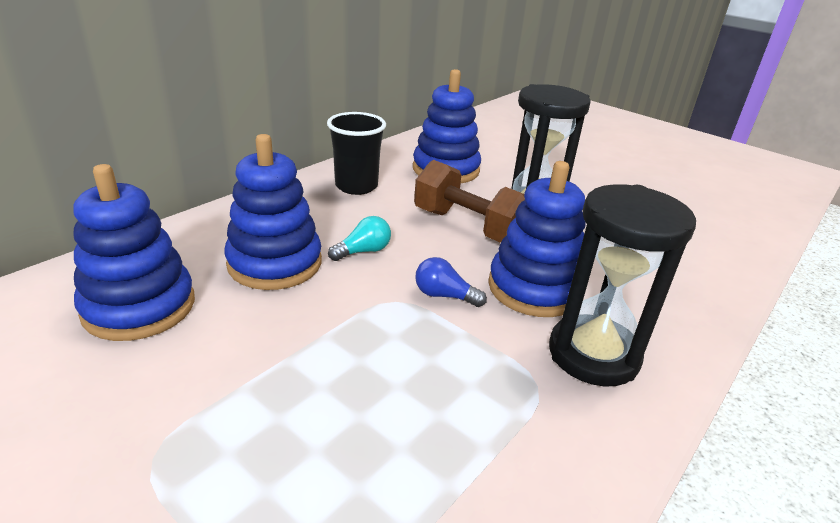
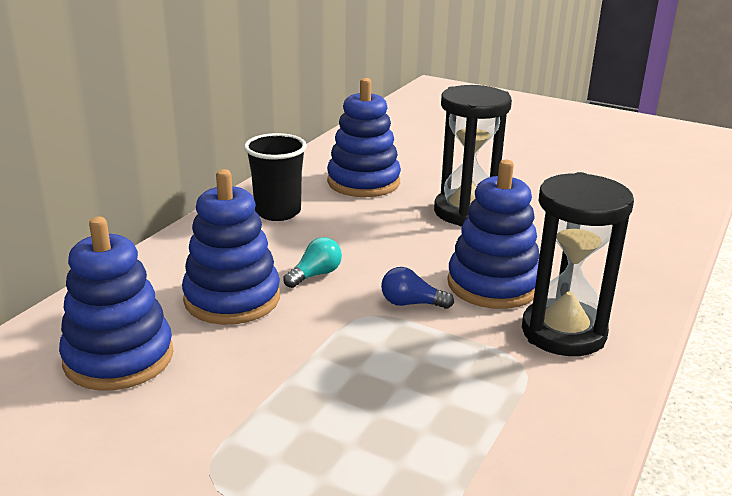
camera: 10 degrees left, 5 degrees down
(468, 226) = (409, 237): brown dumbbell -> none

